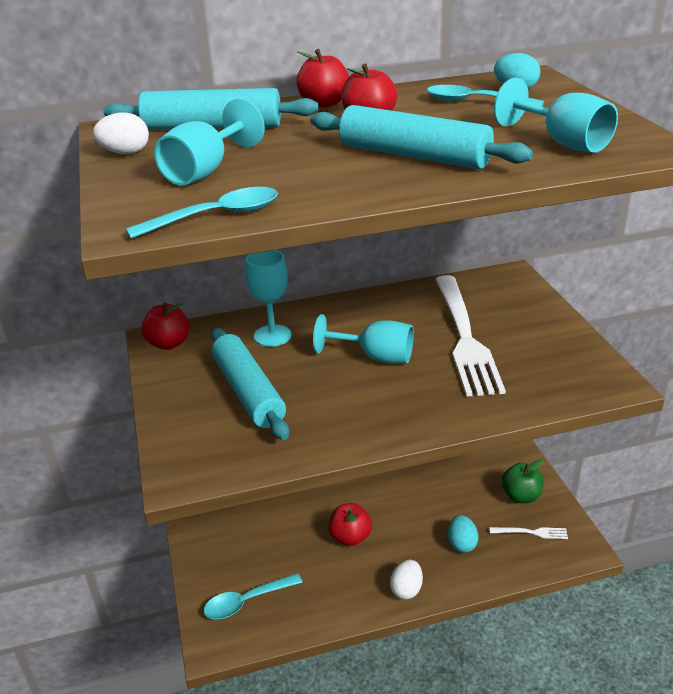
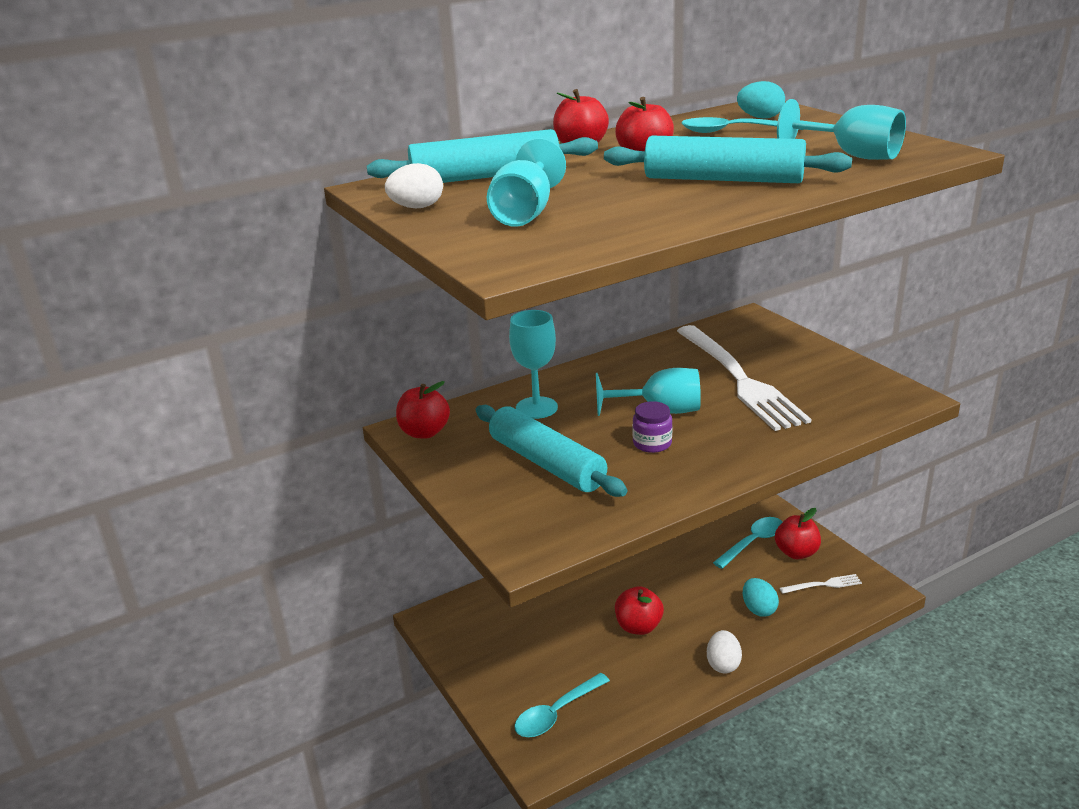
camera: 15 degrees left, 5 degrees down
(216, 217) = (584, 247): turquoise spoon -> turquoise spoon (753, 542)
(349, 389) = (652, 443): none -> purple jar
(521, 496) = (796, 553): green apple -> red apple

